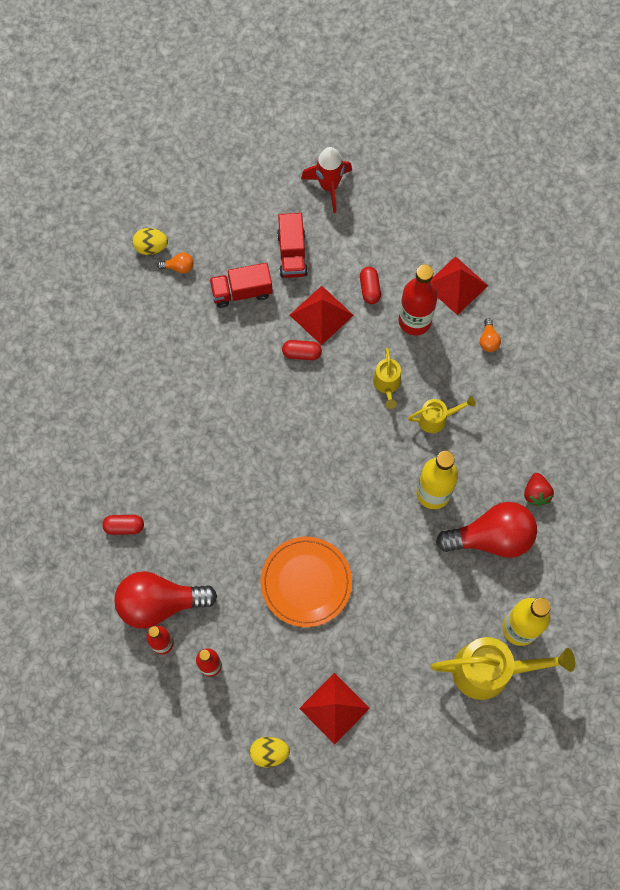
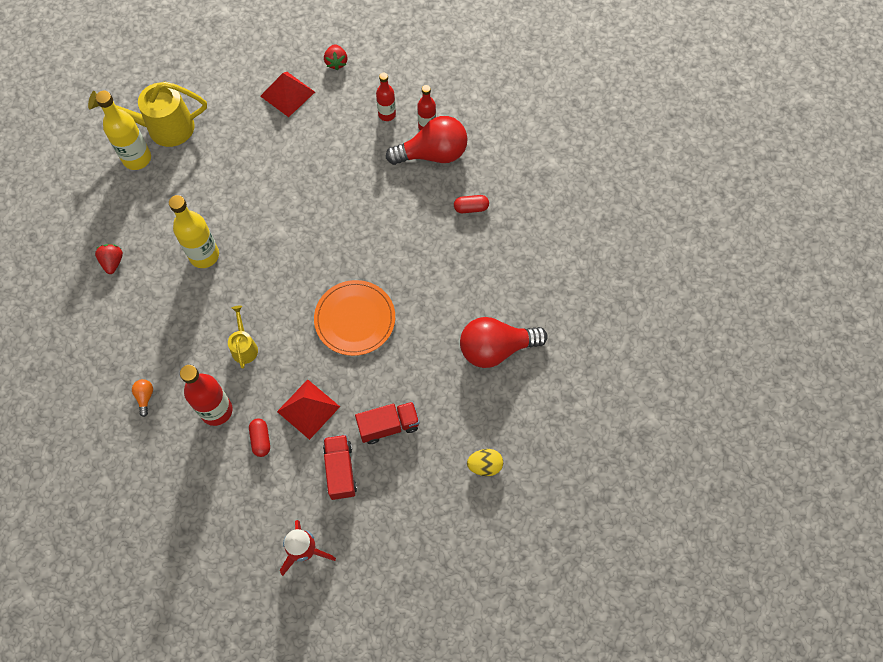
camera: 175 degrees right, 5 degrees down
(179, 267) = (454, 446): orange light bulb -> none
(269, 752) = (336, 62): yellow egg -> red strawberry
(301, 353) = (326, 369): red capsule -> none
(306, 582) = (313, 178): orange plate -> orange plate (355, 319)
(437, 418) = (198, 319): yellow watering can -> none
(456, 285) = (173, 451): red pyramid -> none
(491, 537) = (155, 224): red light bulb -> red light bulb (496, 349)

